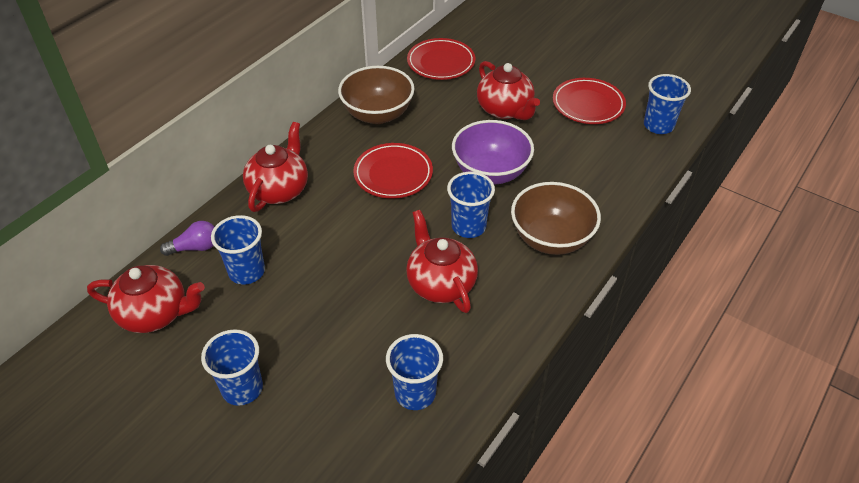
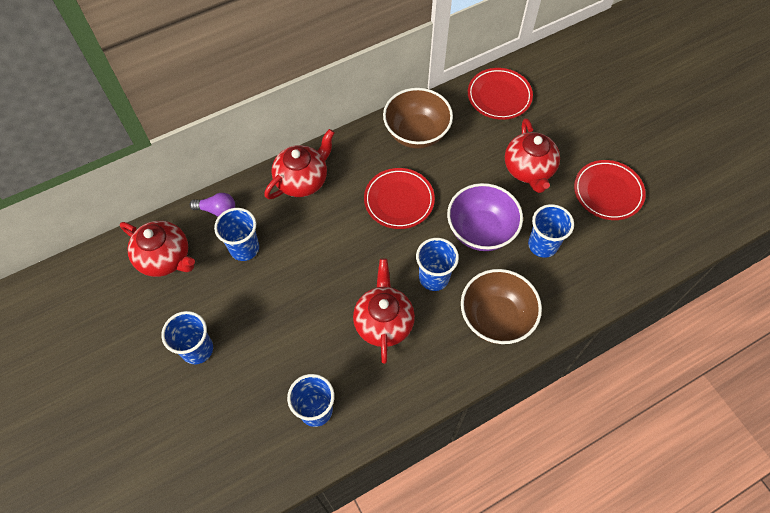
camera: 25 degrees right, 15 degrees up
(658, 125) = (661, 240): blue cup -> blue cup (542, 245)

